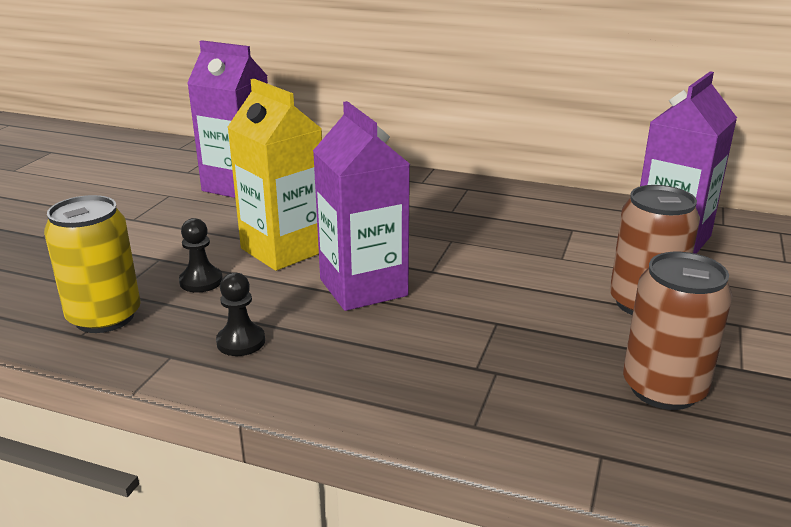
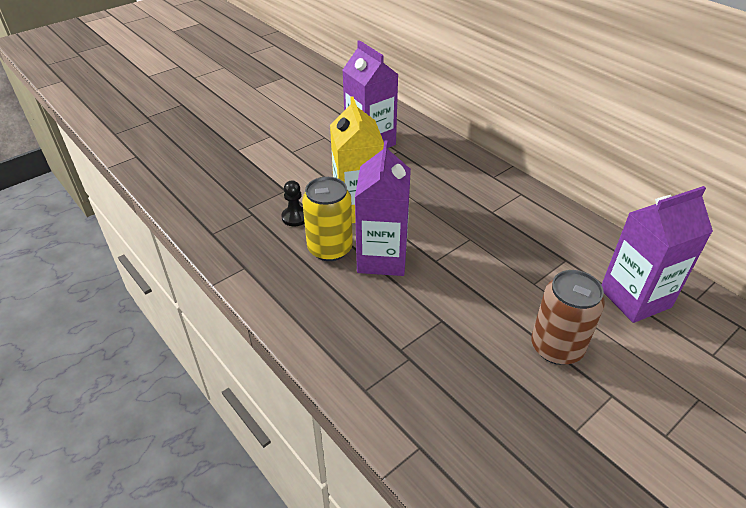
camera: 30 degrees right, 15 degrees up
(104, 317) = (230, 225): yellow can -> yellow can (330, 248)
(241, 342) = (285, 272): black pawn -> none
(663, 389) = (503, 420): brown can -> none

